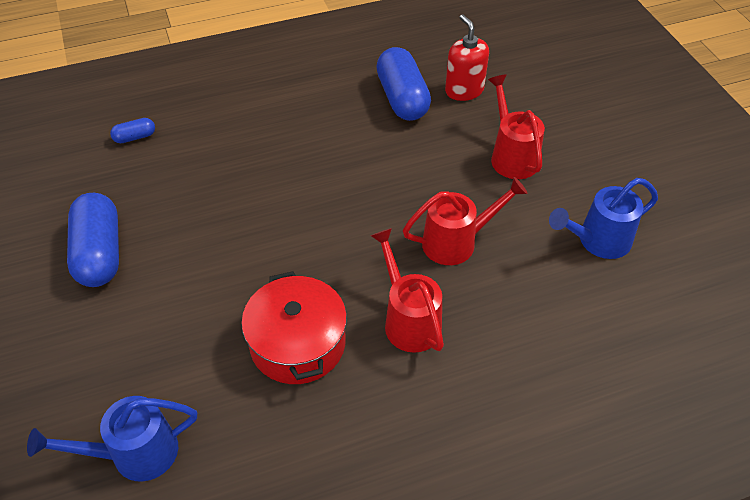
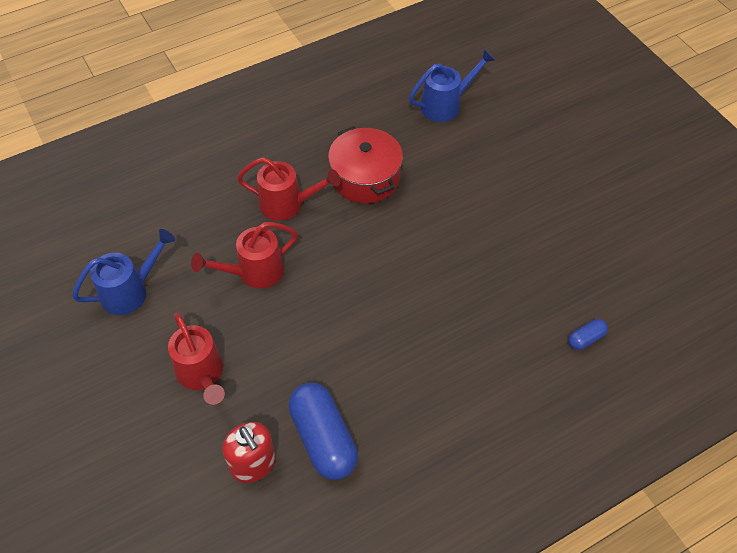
camera: 170 degrees right, 5 degrees up
(100, 253) = (545, 220): blue capsule -> none
(408, 319) = (287, 204): red watering can -> red watering can turned 45 degrees counterclockwise

